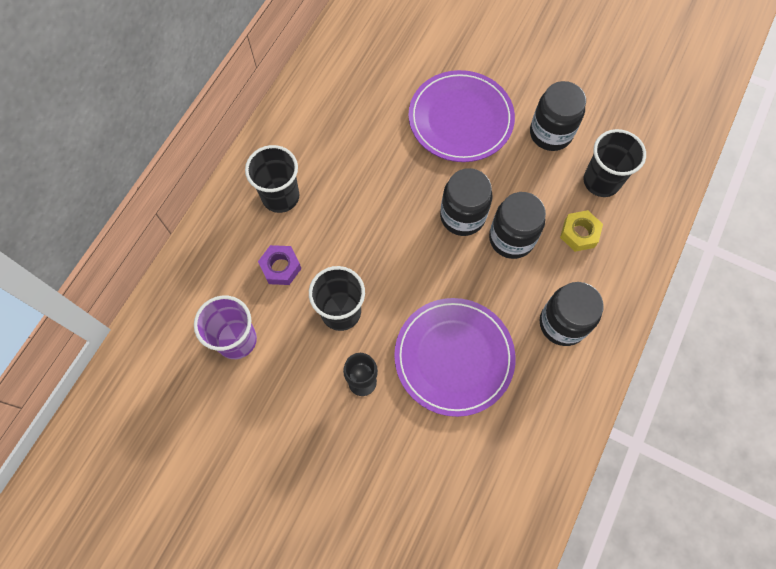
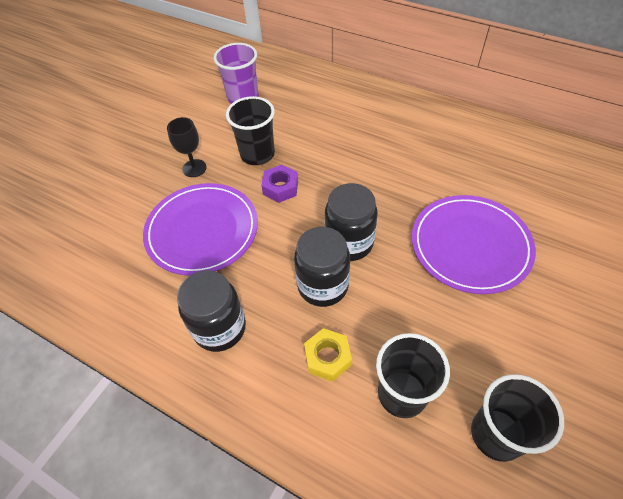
camera: 95 degrees right, 15 degrees down
(280, 196) = (366, 115): black cup -> black cup (496, 434)
(280, 267) = (300, 118): purple nut -> purple nut (280, 188)
(550, 133) = (466, 338): black jar -> none

